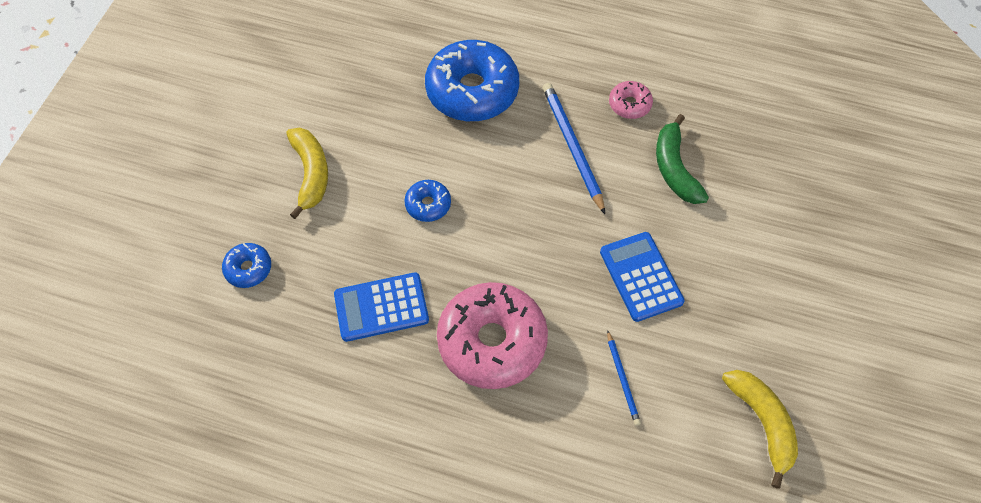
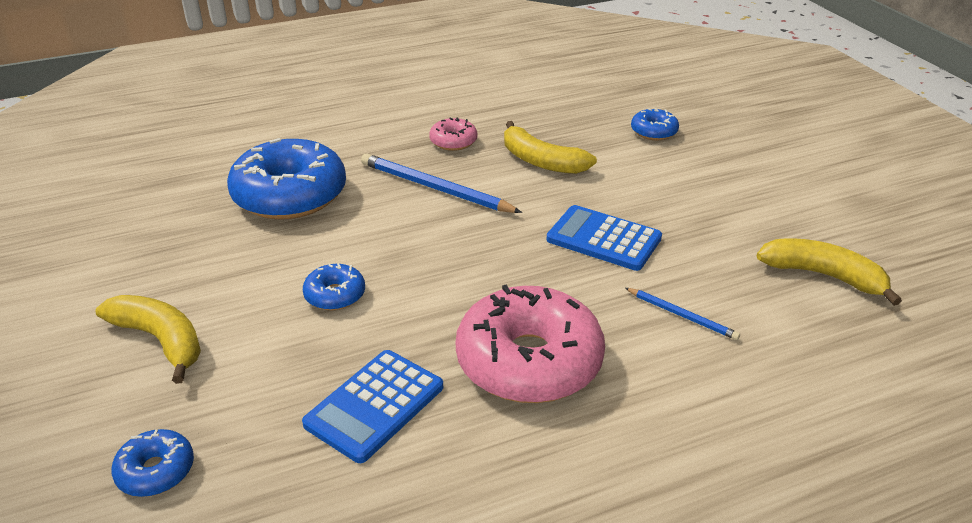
camera: 40 degrees left, 25 degrees down
(674, 168) = (541, 161): green banana -> yellow banana
(799, 194) = (654, 132): none -> blue donut

